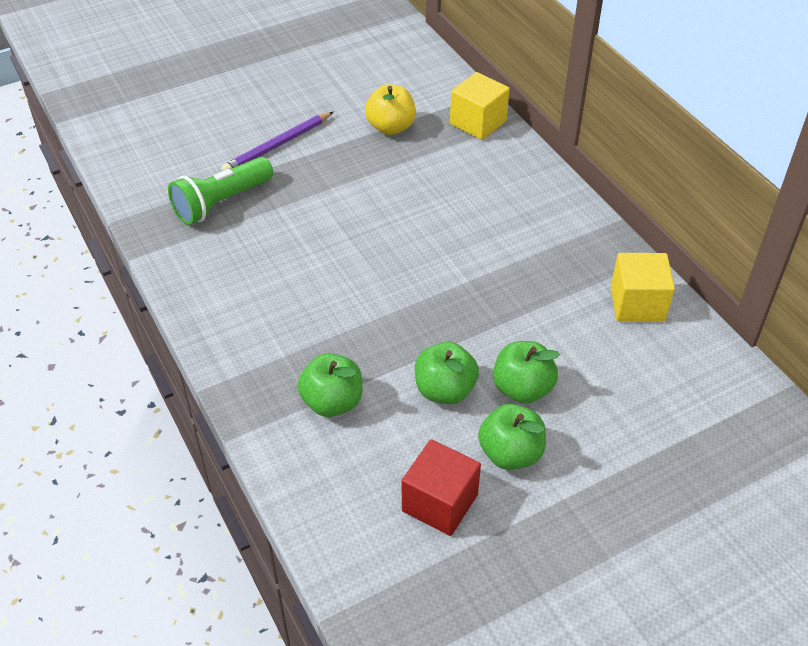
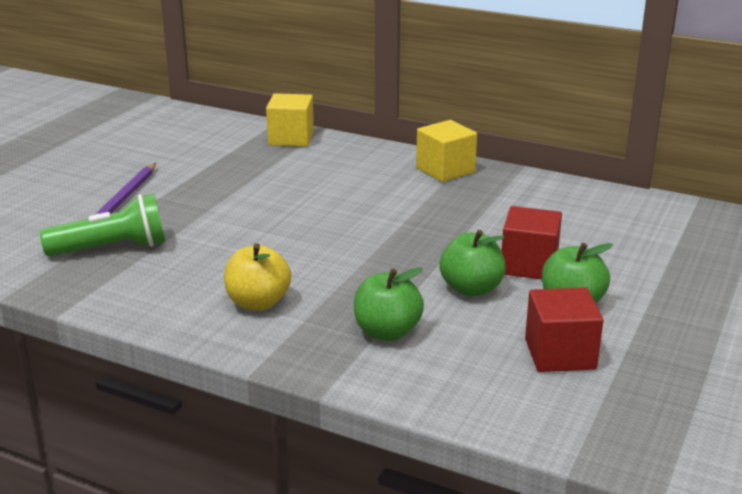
camera: 35 degrees left, 20 degrees down
(221, 202) = (112, 248): green flashlight -> green flashlight turned 120 degrees counterclockwise
(391, 127) = (218, 160): yellow apple -> yellow apple (258, 302)
(522, 389) = (529, 265): green apple -> red cube
(637, 304) = (545, 193): yellow cube -> yellow cube (445, 170)

